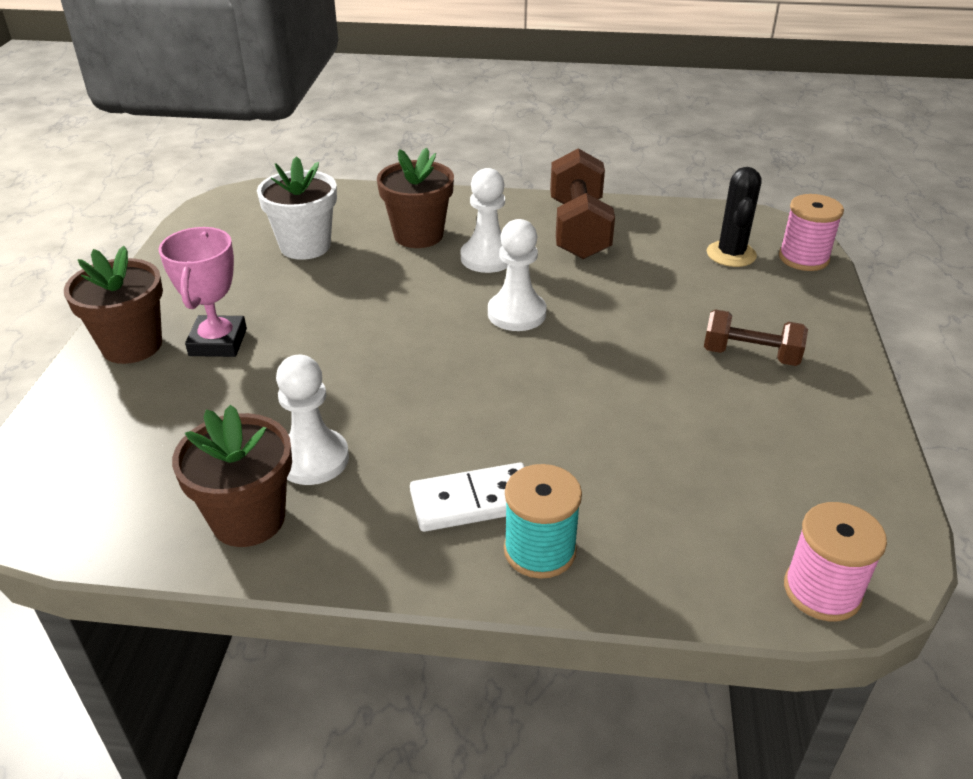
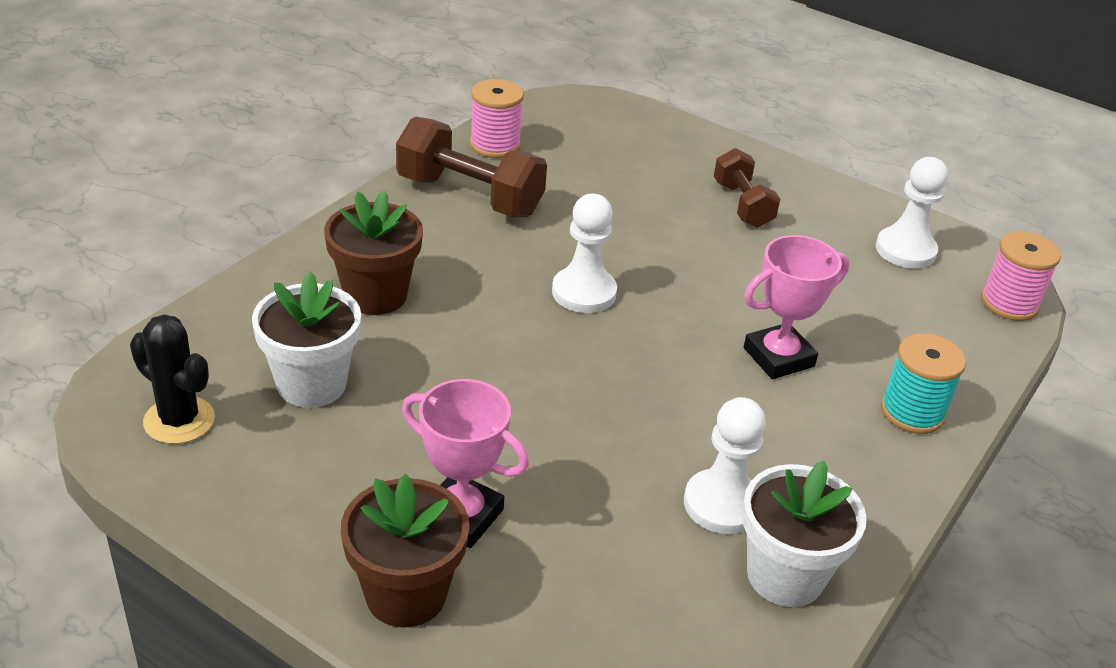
camera: 65 degrees left, 0 degrees up
(248, 519) = (785, 576): brown flower pot -> white flower pot
(473, 501) = (837, 425): white domino -> none
(487, 258) = (468, 269): white pawn -> white pawn (905, 250)
(538, 439) = (778, 357): none -> pink trophy
(731, 254) = (592, 142): black cactus -> black cactus (179, 420)
(750, 355) = (742, 205): brown dumbbell -> brown dumbbell turned 60 degrees counterclockwise
(803, 258) = (630, 114): pink spool -> pink spool (495, 145)

